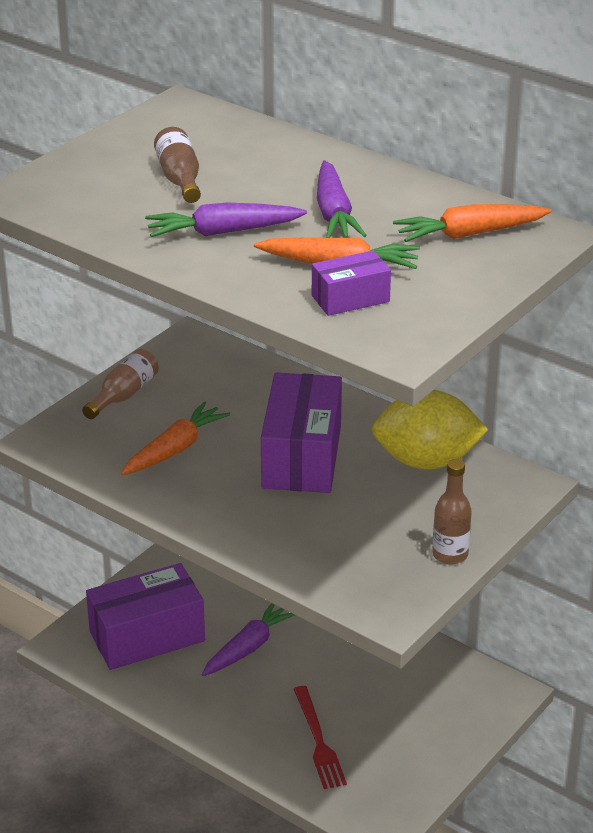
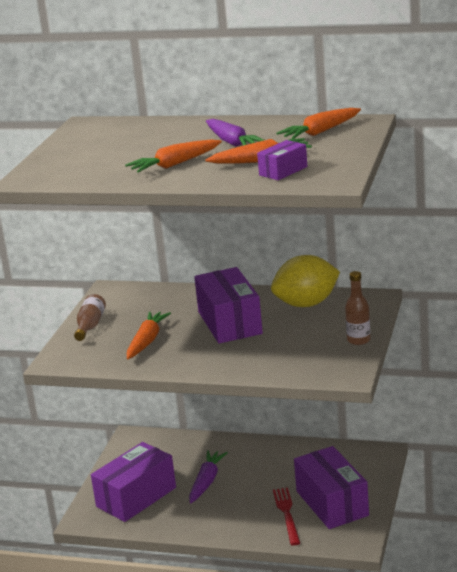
camera: 20 degrees left, 10 degrees down
(180, 179) = (121, 151): brown bottle -> none
(223, 232) = (175, 164): purple carrot -> orange carrot
(318, 741) = (287, 514): red fork -> red fork turned 150 degrees counterclockwise
(388, 748) = (332, 503): none -> purple box

